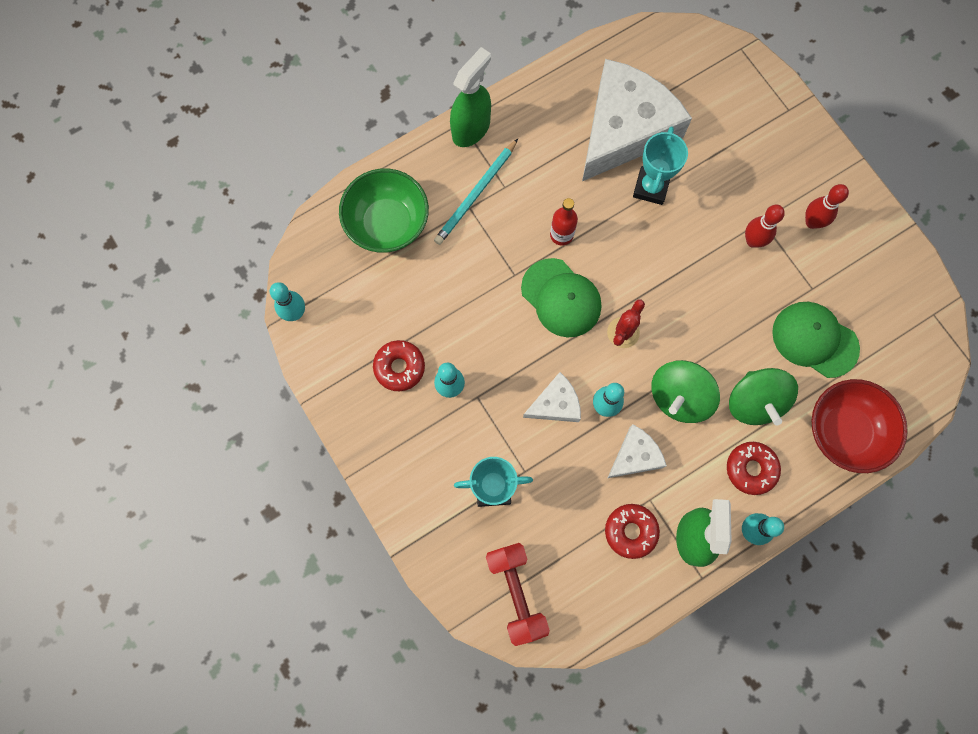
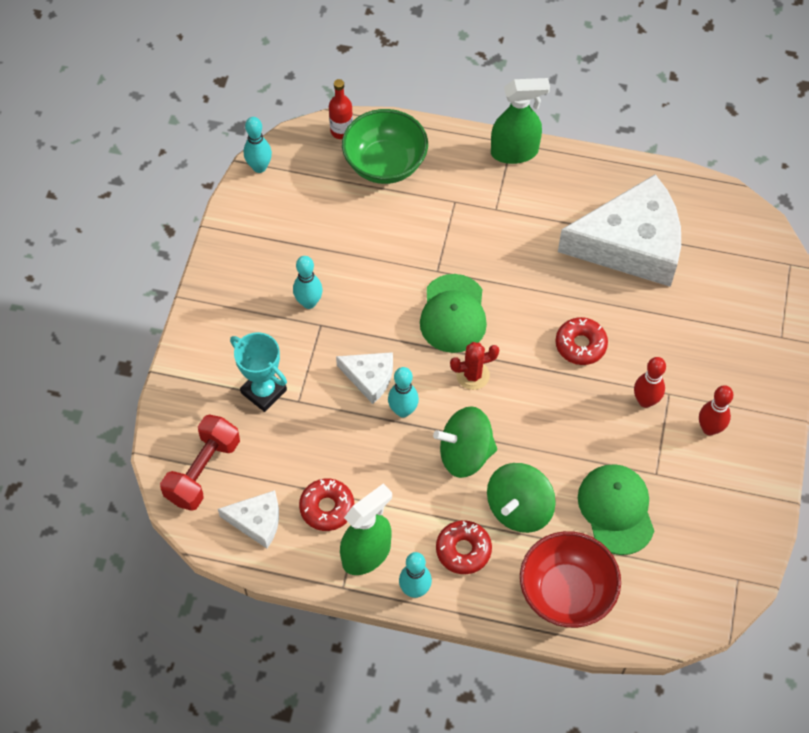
camera: 45 degrees right, 15 degrees down
(399, 367) = (289, 260): red donut -> red donut (580, 345)
(476, 194) = (469, 196): turquoise pencil -> none
(561, 235) = (501, 274): red bottle -> red bottle (341, 131)
(635, 456) = (387, 462): white cheese -> white cheese (257, 521)
(651, 187) = (606, 299): turquoise trophy -> none

